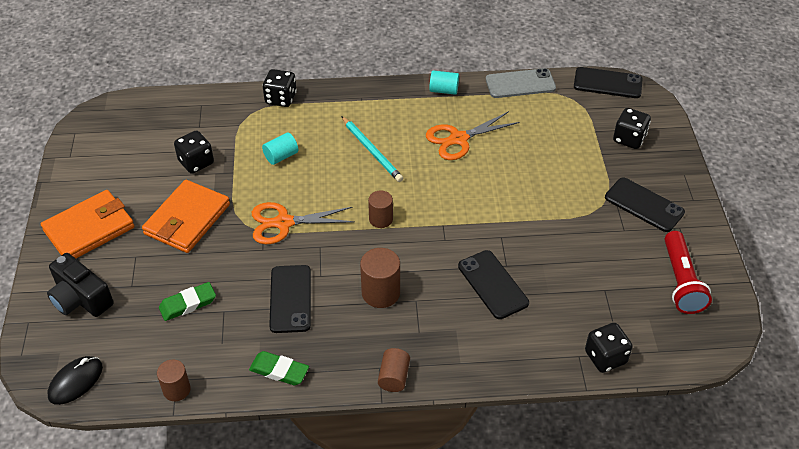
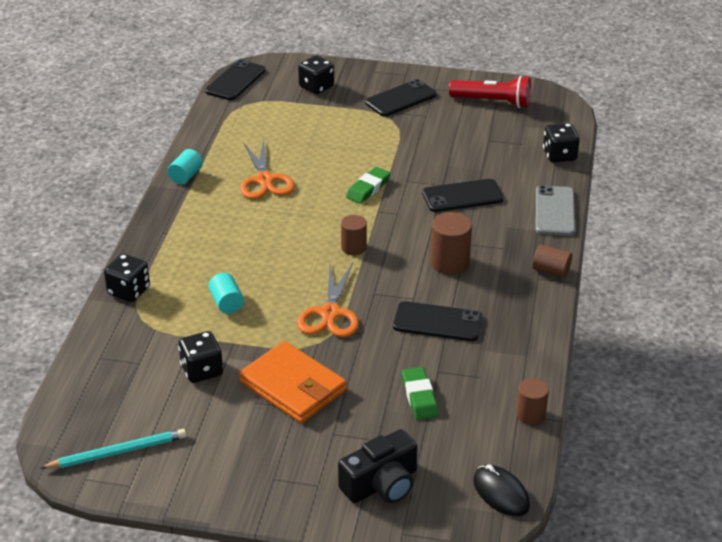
camera: 75 degrees left, 10 degrees down
(89, 229) = (272, 471): orange wallet -> none
(279, 371) = (525, 341): green eraser -> green eraser (368, 188)
(372, 151) = (252, 238): turquoise pencil -> turquoise pencil (118, 452)
(520, 84) = (205, 128): grey phone -> grey phone (554, 211)

